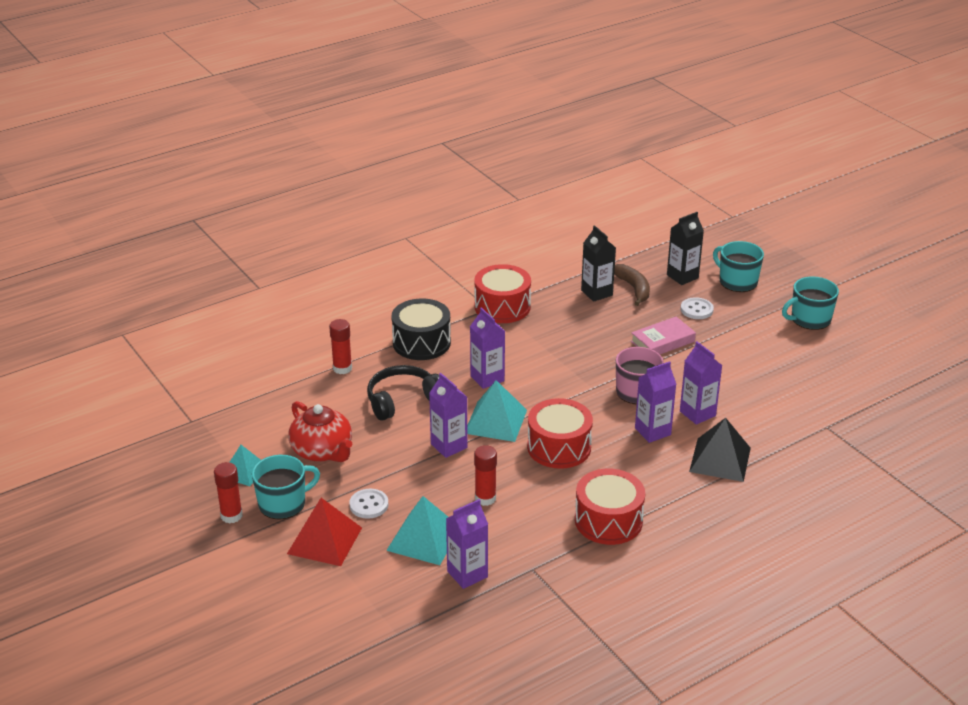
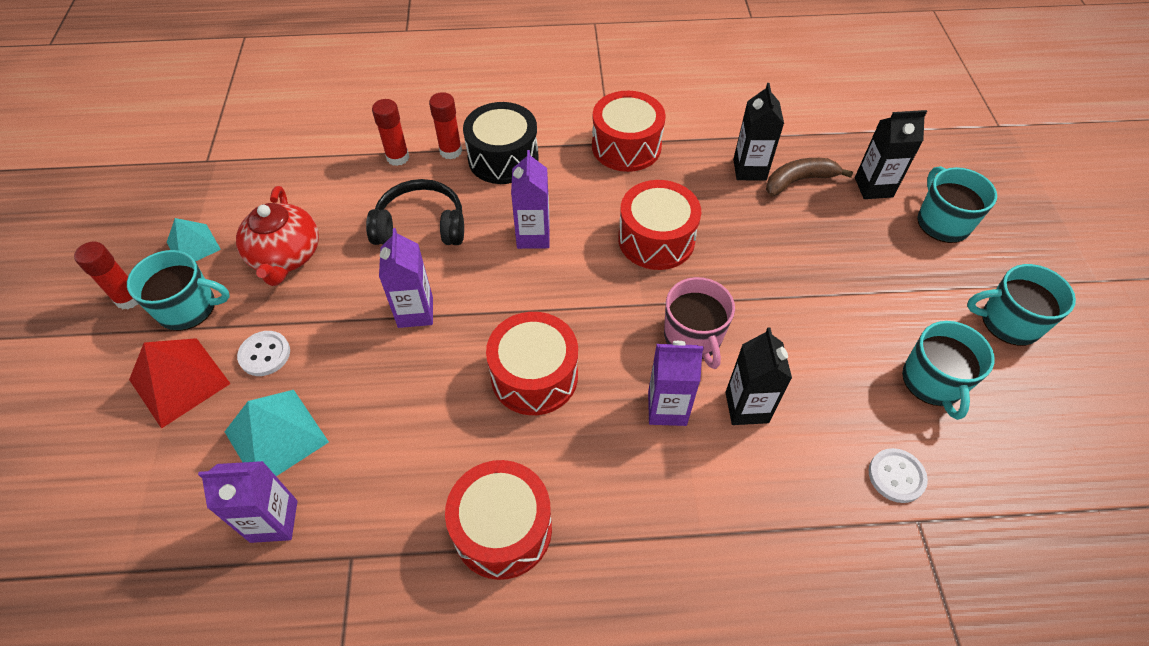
camera: 30 degrees right, 20 degrees up
(485, 498) = (390, 411): red glue stick -> red glue stick (451, 151)
(495, 421) = (493, 301): turquoise pyramid -> none
(570, 351) = (656, 239): none -> red drum
(633, 288) = (799, 181): brown banana -> brown banana turned 120 degrees counterclockwise
(662, 341) = (780, 272): pink book -> none
(696, 310) = (858, 243): white button -> white button (896, 476)
(697, 413) = (746, 407): purple carton -> black carton
(720, 459) = (723, 501): black pyramid -> none
(789, 363) = (933, 382): none -> turquoise mug

